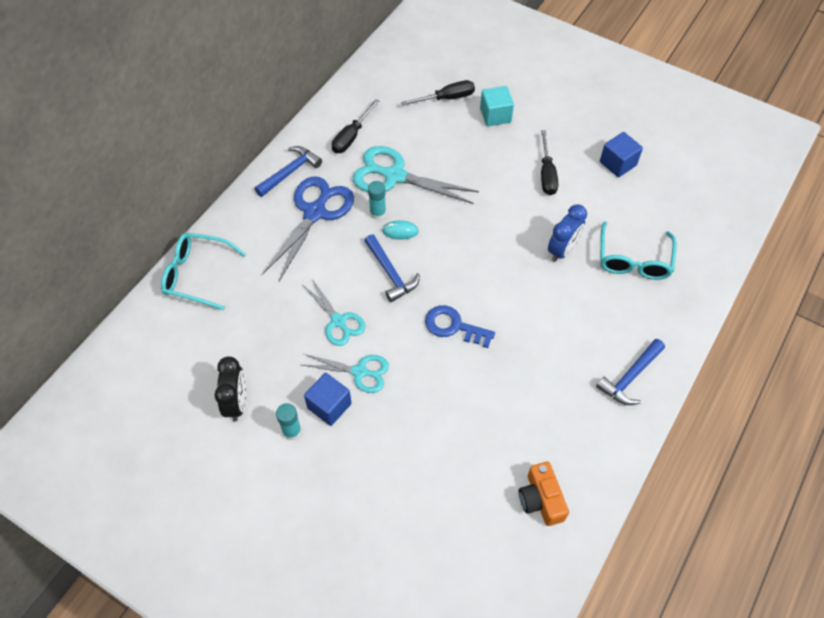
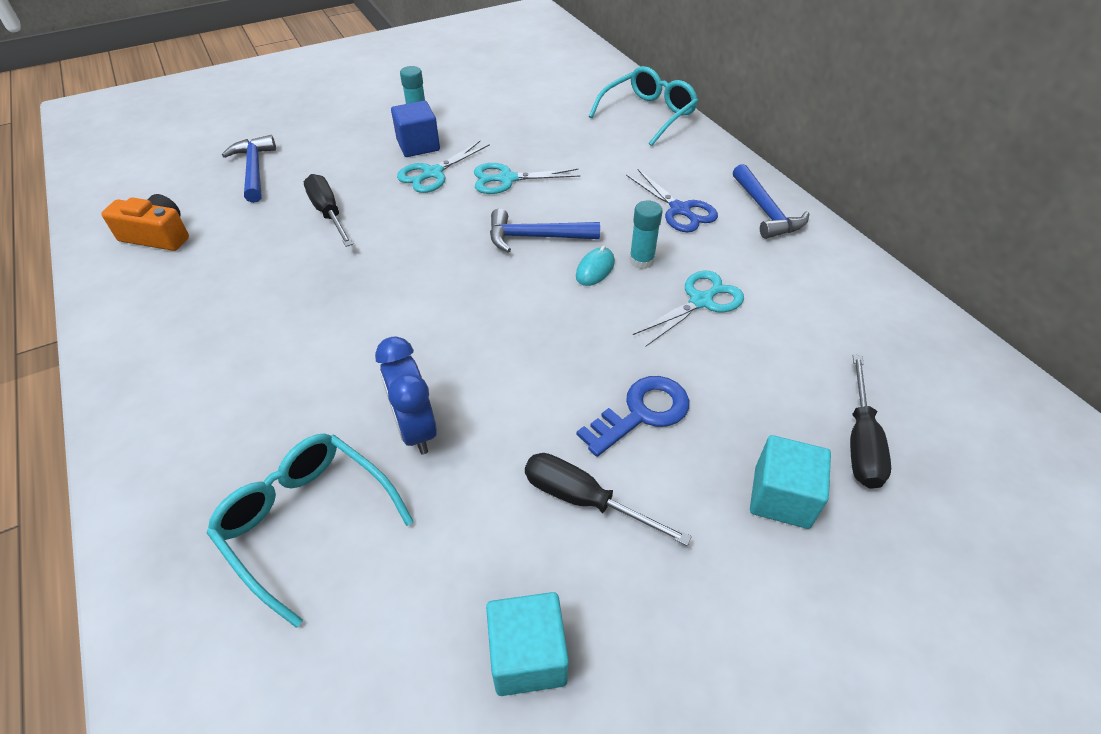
camera: 120 degrees right, 10 degrees down
(237, 403) = (479, 101): black clock -> none
(315, 213) = (680, 210): blue scissors -> blue scissors, size x0.61
(351, 136) = (809, 286): black screwdriver -> black screwdriver (328, 213)
(395, 176) = (701, 301): turquoise scissors -> turquoise scissors, size x0.61
(453, 326) = (412, 258): blue key -> blue key (642, 413)
(618, 163) = (528, 655): blue cube -> turquoise cube
(630, 377) = (161, 388): blue hammer -> blue hammer (254, 170)

